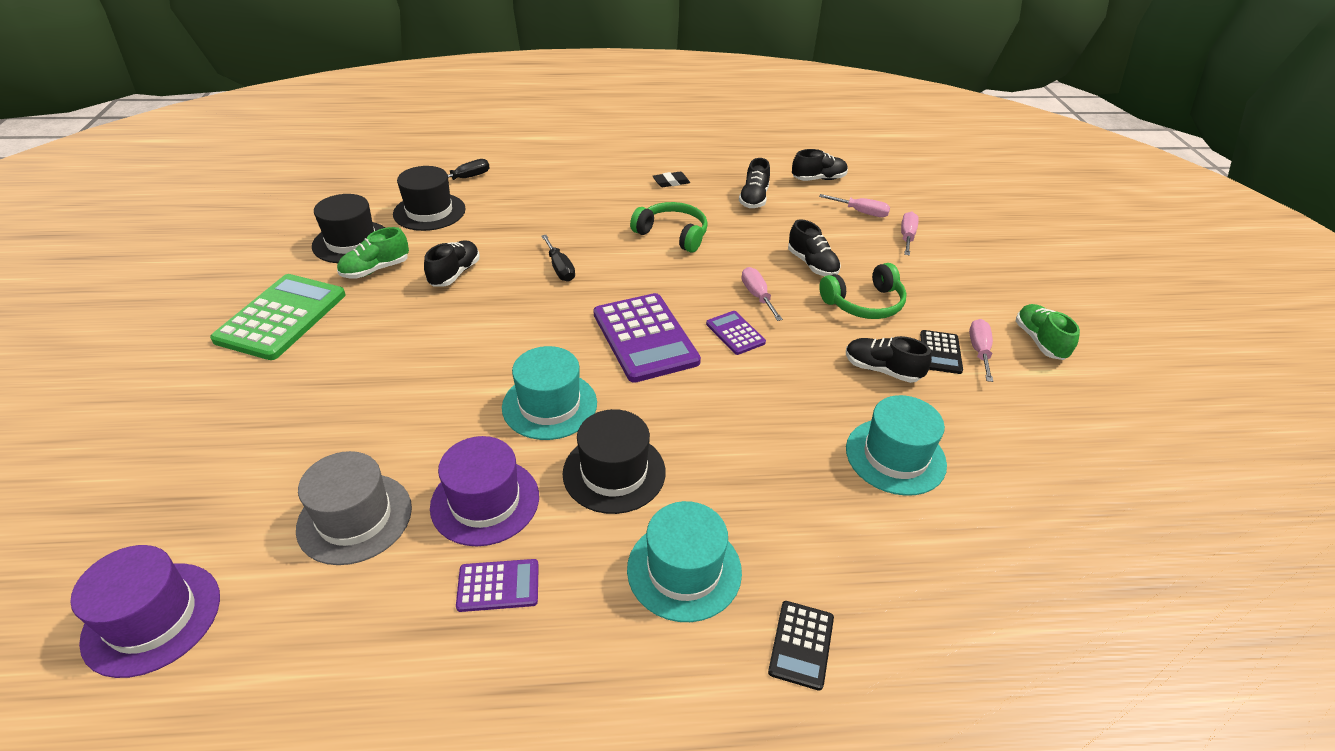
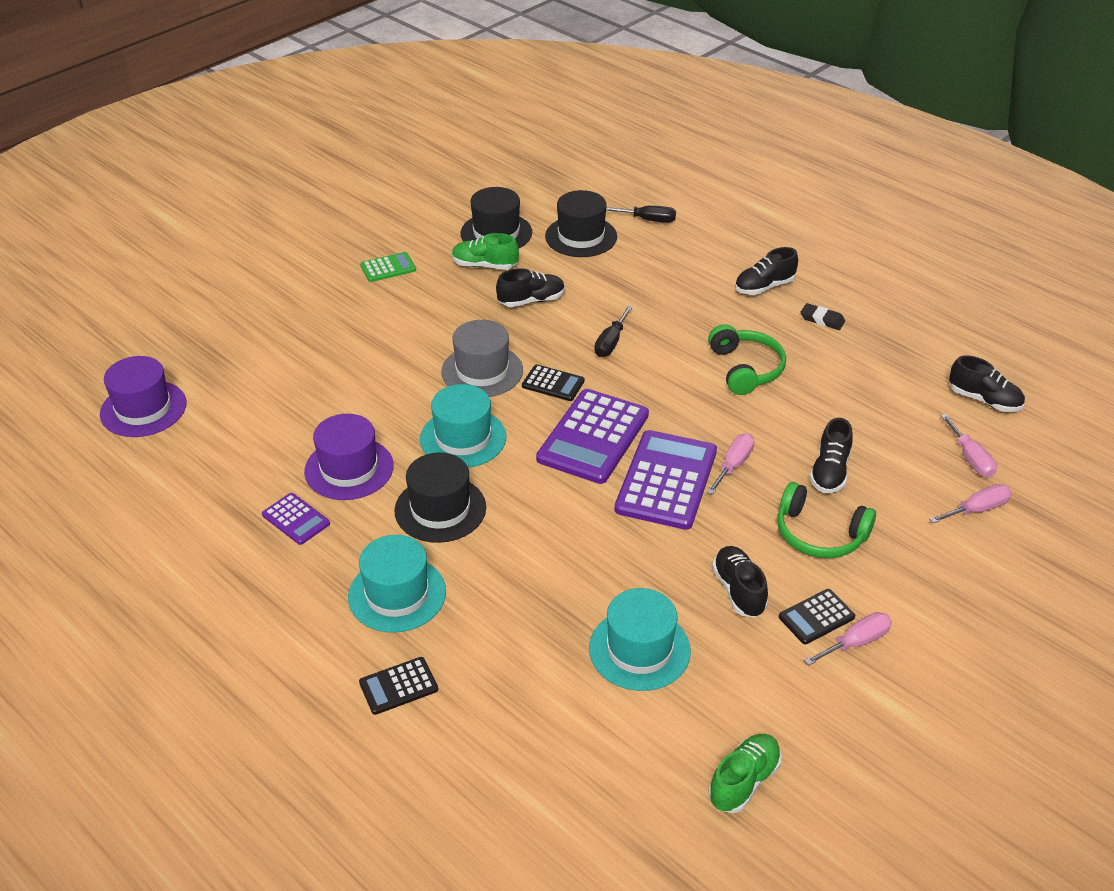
camera: 50 degrees right, 0 degrees up
(282, 317) = (388, 268): green calculator -> green calculator, size x0.50
(355, 518) = (277, 426): grey hat -> grey hat (482, 371)
(560, 320) = (553, 383): none -> black calculator
(735, 333) = (666, 480): purple calculator -> purple calculator, size x2.00
(754, 199) = (878, 380): black shoe -> black shoe (764, 287)
(1039, 341) = (934, 680): green shoe -> green shoe (743, 781)

